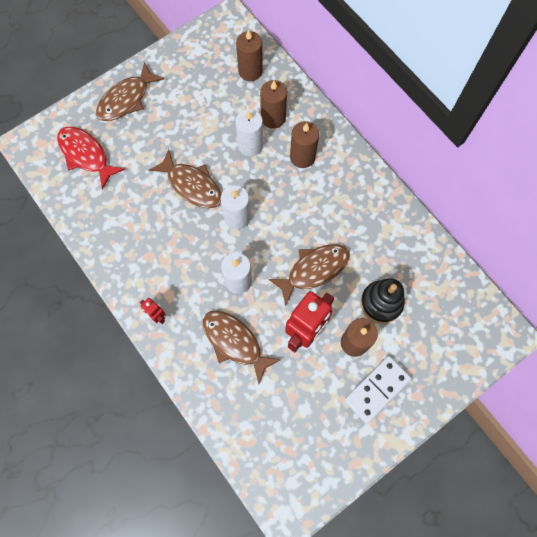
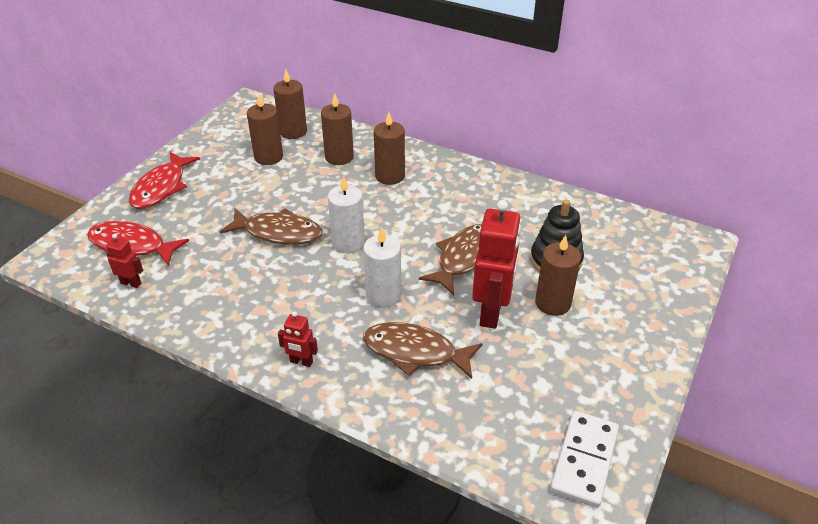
camera: 25 degrees left, 30 degrees down
(74, 193) = (131, 283): none -> red robot
(126, 99) = (161, 188): brown fish -> red fish
(218, 95) = (268, 157): none -> brown candle
(250, 145) = (327, 183): white candle -> none
(377, 389) = (609, 335): white domino -> white domino (584, 460)

